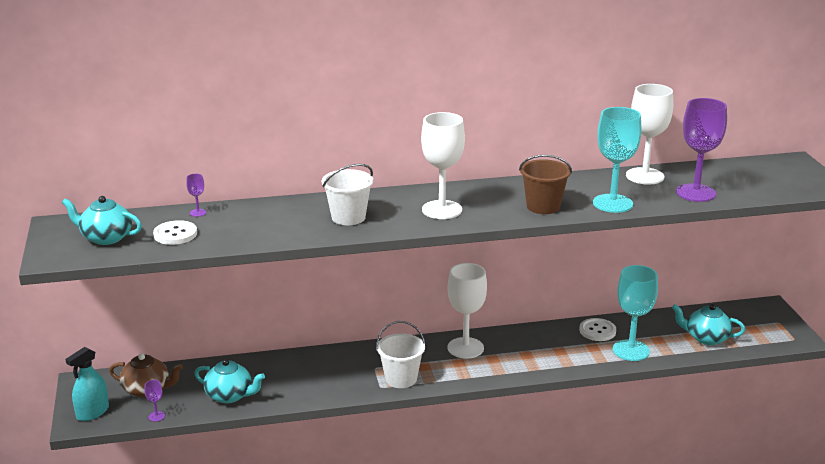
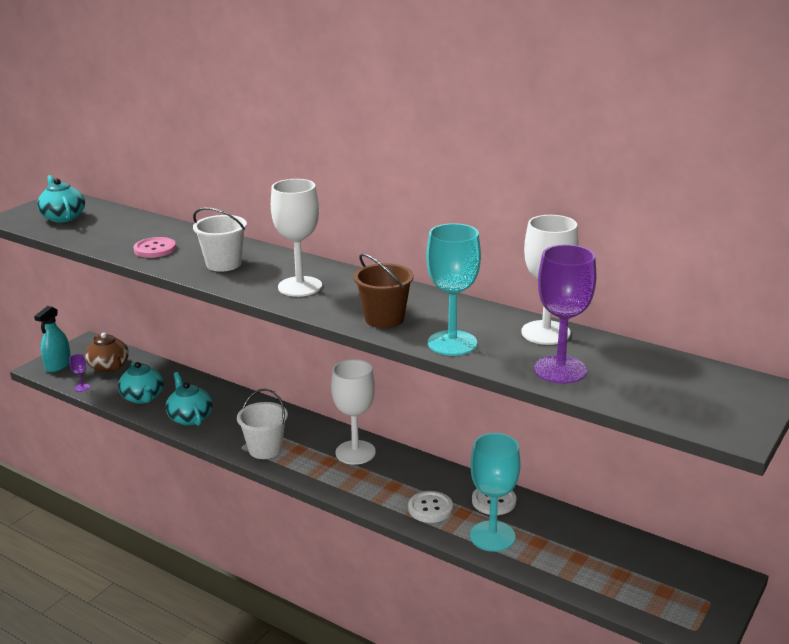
camera: 45 degrees right, 0 degrees up
(92, 412) = (58, 365): turquoise spray bottle -> turquoise spray bottle turned 60 degrees counterclockwise
(175, 234) = (101, 231): white button -> white button (430, 508)
(198, 212) = (146, 222): purple goblet -> none
(264, 229) = (155, 249): none -> pink button
(706, 338) = (592, 569): turquoise teapot -> turquoise teapot (190, 417)

